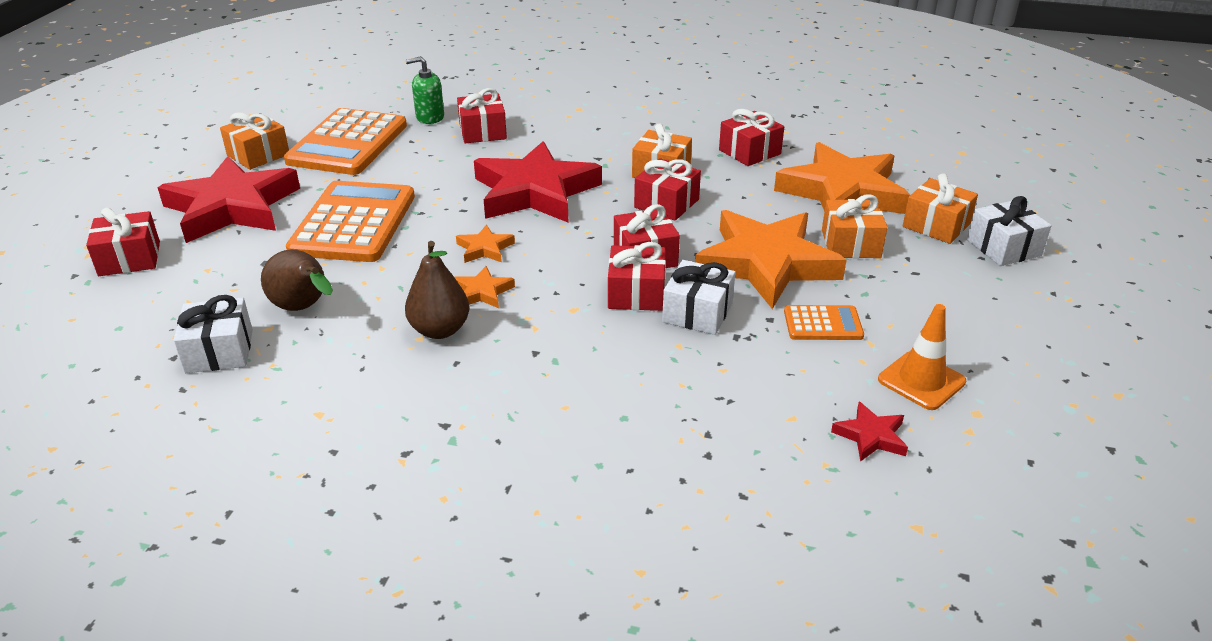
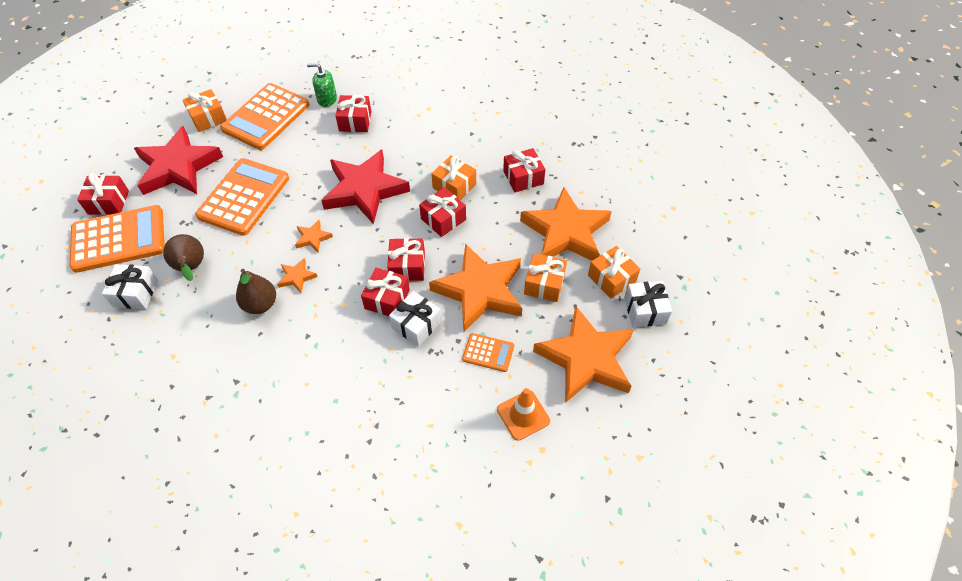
camera: 15 degrees right, 20 degrees up
(163, 295) = (118, 239): none -> orange calculator
(871, 436) = (468, 451): red star -> none
(963, 306) = (586, 358): none -> orange star

